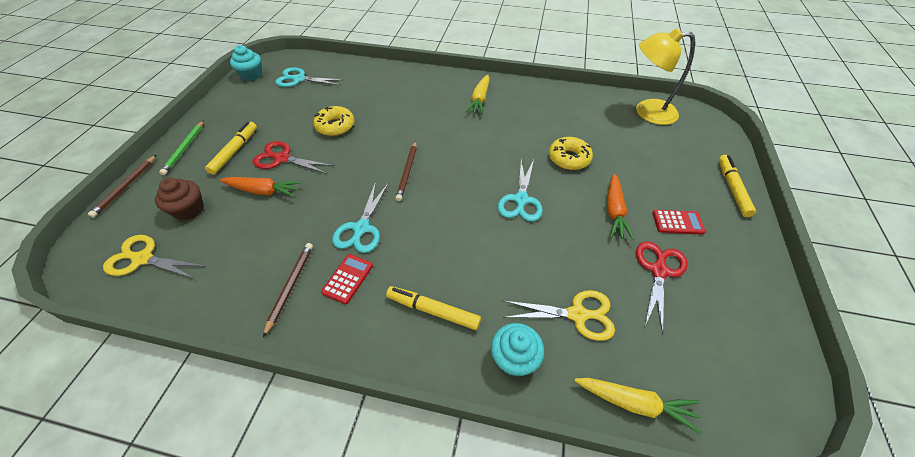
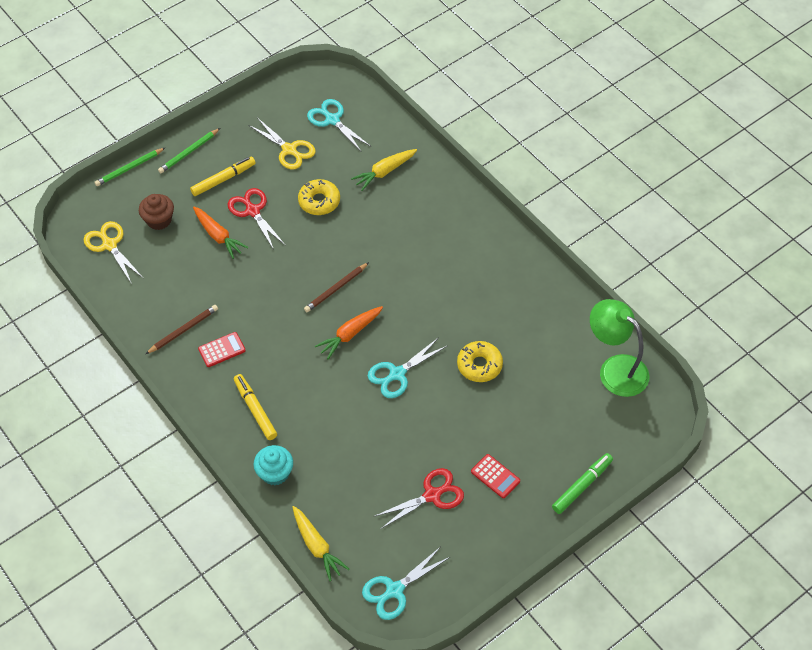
camera: 40 degrees right, 5 degrees up
(126, 187) = (129, 168): brown pencil -> green pencil
(251, 75) = (295, 88): turquoise cupcake -> none
(361, 228) = (261, 317): turquoise scissors -> turquoise scissors (395, 590)
(479, 99) = (472, 251): yellow carrot -> yellow carrot (384, 172)
(577, 314) = (341, 478): yellow scissors -> yellow scissors (289, 150)
(614, 211) = (457, 433): orange carrot -> orange carrot (350, 334)
(647, 112) = (615, 369): yellow lamp -> green lamp
(732, 188) = (582, 486): yellow marker -> green marker

